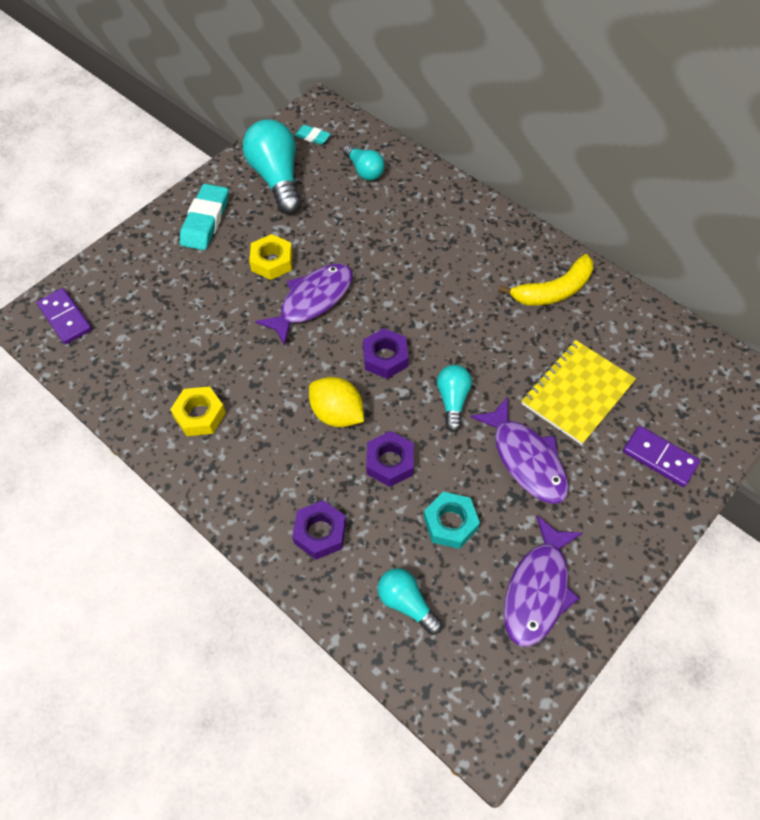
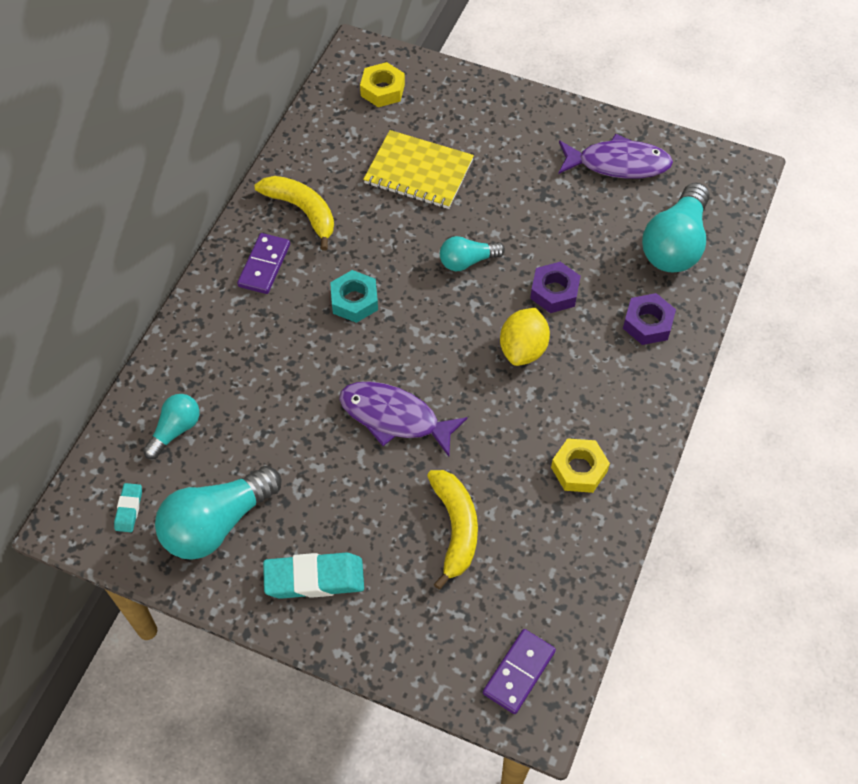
camera: 110 degrees left, 0 degrees up
(196, 313) = (455, 528): none -> yellow banana
(272, 261) = (353, 478): yellow nut -> yellow nut (382, 90)
(385, 357) = (441, 329): purple nut -> none
(406, 603) = (675, 244): turquoise light bulb -> turquoise light bulb, size x1.79
(450, 523) = (591, 233): turquoise nut -> turquoise nut (354, 301)
(526, 459) = (504, 194): purple fish -> none
(659, 458) = (461, 107): purple domino -> purple domino (264, 265)

